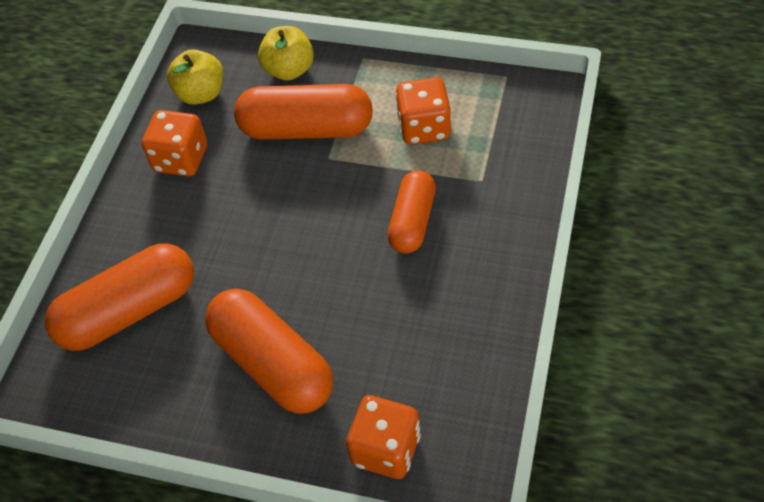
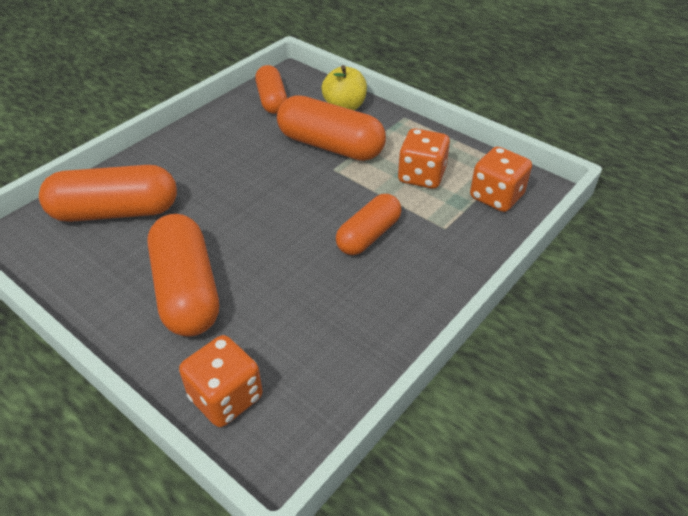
camera: 20 degrees right, 10 degrees down
(181, 159) = (227, 133): orange dice -> orange dice (496, 197)
(201, 94) = (272, 100): yellow apple -> orange capsule

